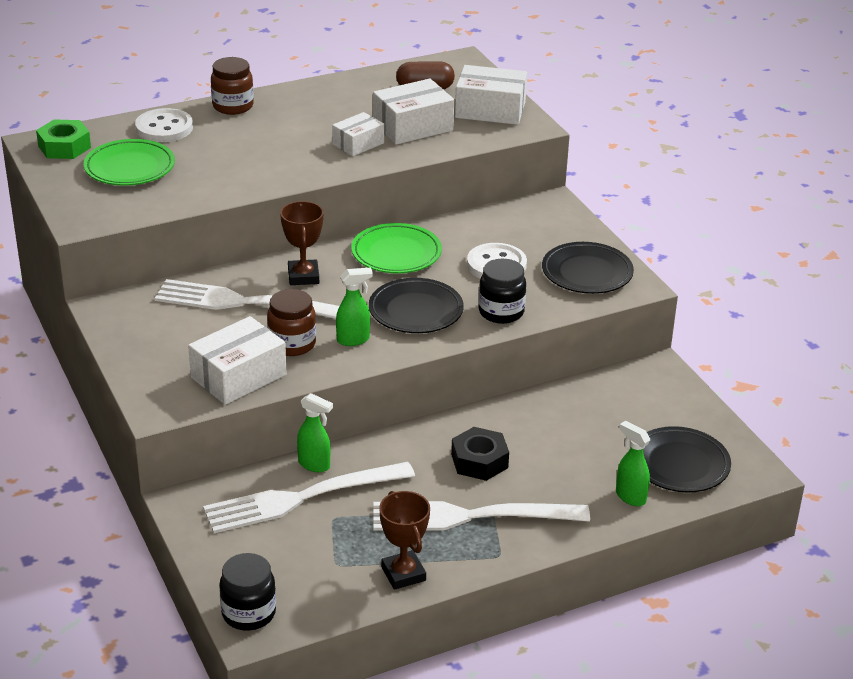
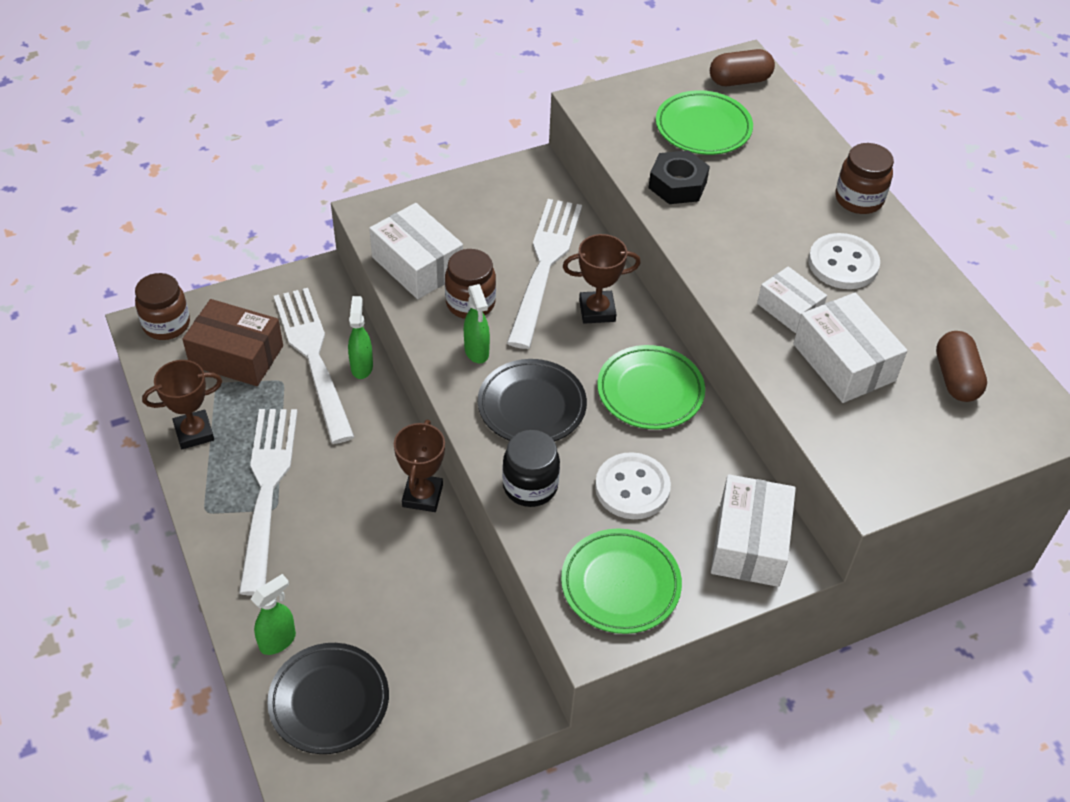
camera: 90 degrees right, 15 degrees up
(64, 147) = (739, 80): green nut -> brown capsule
(164, 128) = (794, 148): white button -> white button (843, 263)
(248, 613) = (166, 324): black jar -> brown jar
(297, 553) = (236, 356): none -> brown box
(314, 465) = (362, 367): green spray bottle -> green spray bottle turned 150 degrees clockwise
(468, 422) = (422, 496): none -> brown trophy
(479, 461) = (355, 502): black nut -> black nut (677, 185)
(490, 110) = (910, 447): white box -> white box (749, 543)
(587, 273) = (620, 584): black plate -> green plate

